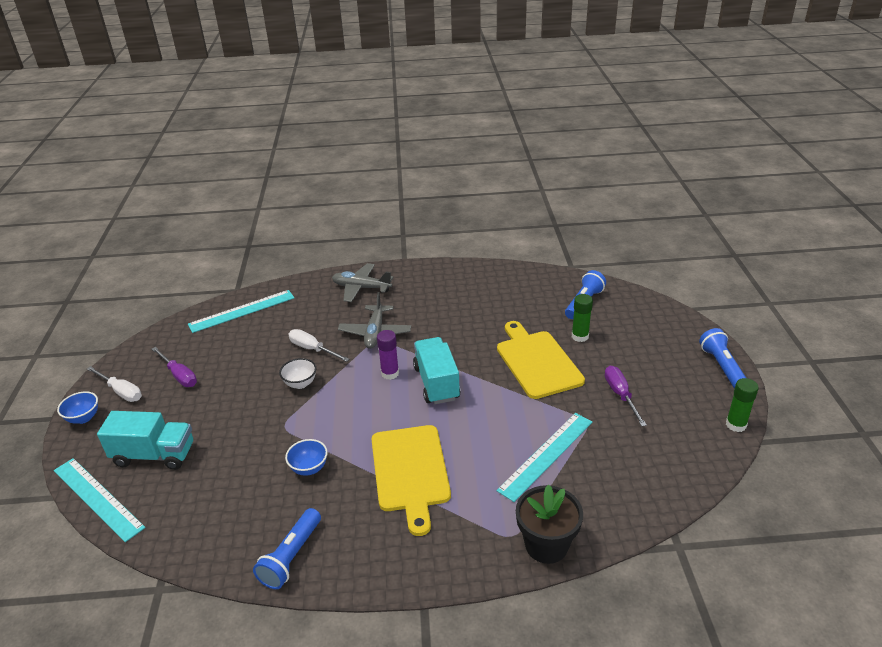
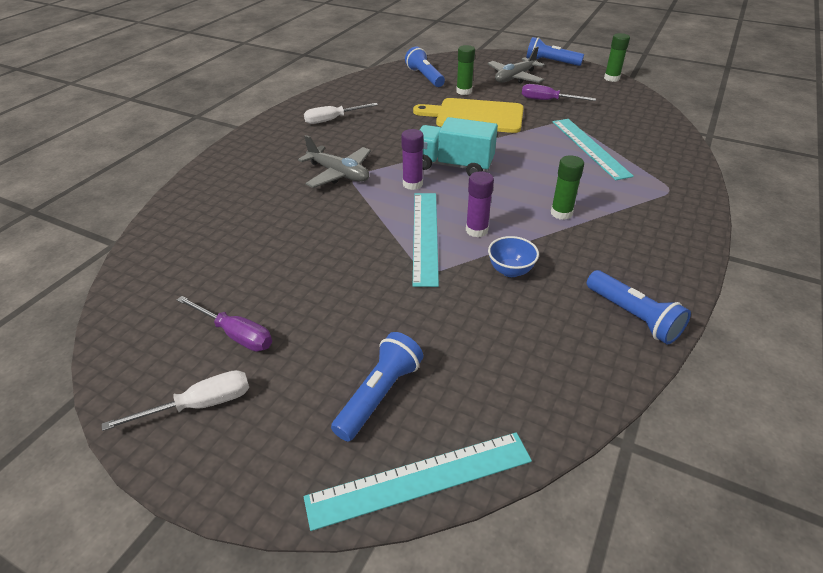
camera: 60 degrees left, 5 degrees up
(84, 418) = (214, 465): blue bowl -> none
(154, 455) = (379, 395): turquoise truck -> blue flashlight
(179, 375) = (235, 334): purple screwdriver -> purple screwdriver turned 45 degrees clockwise
(242, 311) = (171, 248): turquoise ruler -> turquoise ruler (425, 236)
(300, 384) = (367, 241): white bowl -> none
(312, 349) = (316, 217): white screwdriver -> white screwdriver (333, 120)
(350, 431) = (476, 230): none -> purple glue stick
(361, 288) = (252, 160): grey plane -> grey plane (515, 78)
(410, 471) = (561, 213): yellow cutting board -> green glue stick
(546, 545) = (687, 178): black flower pot -> none

